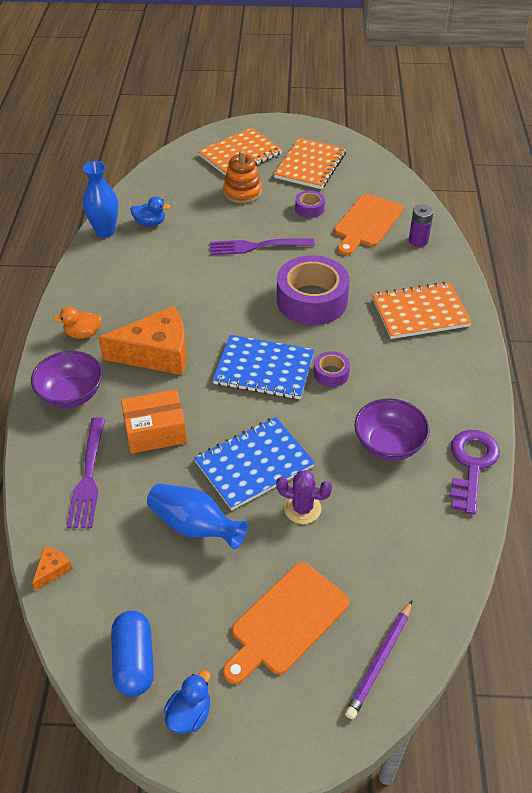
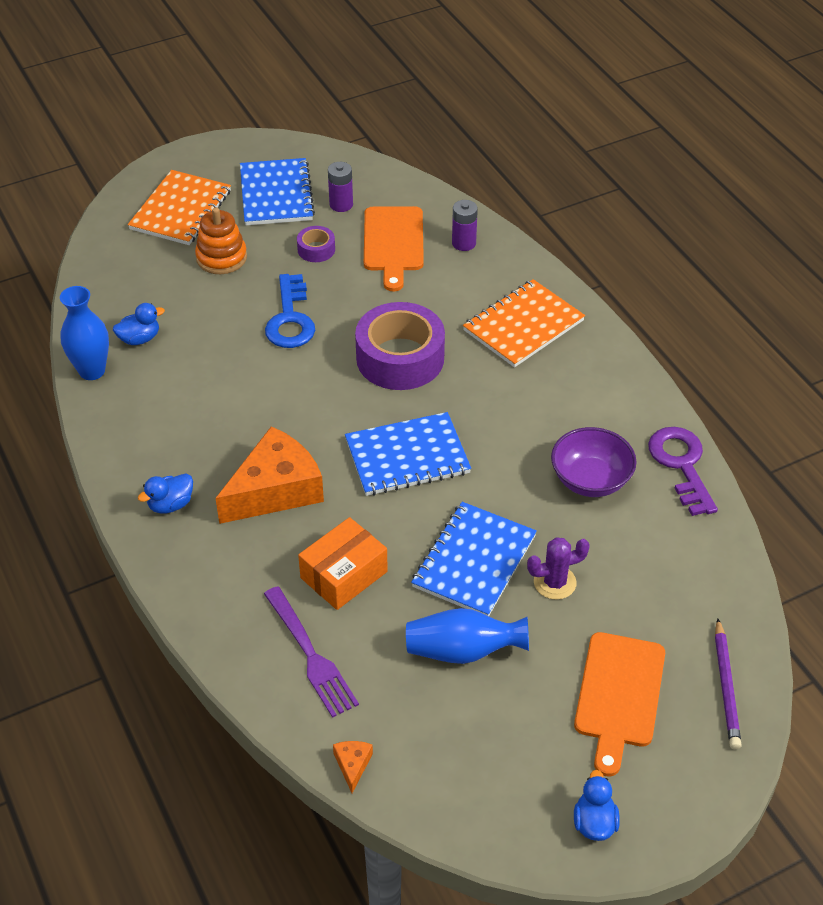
camera: 30 degrees left, 0 degrees up
(71, 394) = (216, 578): purple bowl -> none
(83, 334) = (170, 504): orange duck -> blue duck
(134, 661) = (506, 805): blue capsule -> none
(256, 246) = (290, 319): purple fork -> blue key
(310, 165) = (276, 194): orange notebook -> blue notebook
(331, 373) = (480, 431): purple tape -> none
(349, 186) = (341, 204): none -> purple battery

